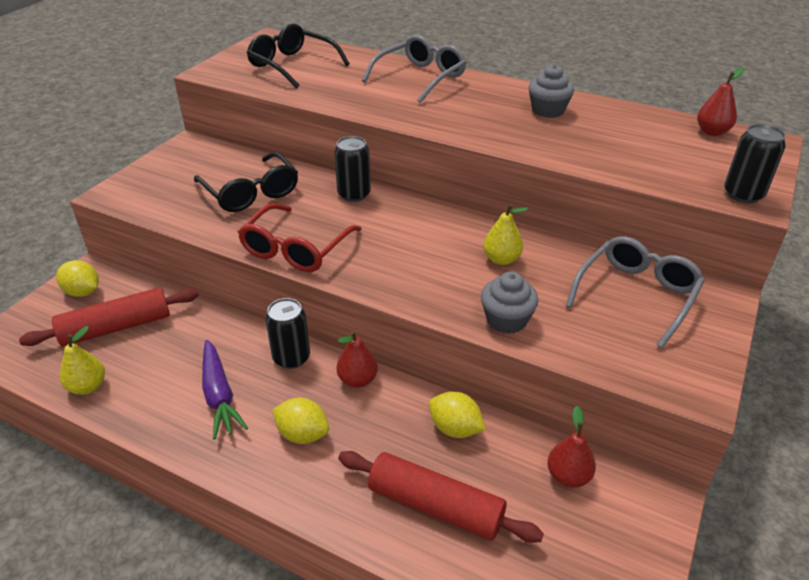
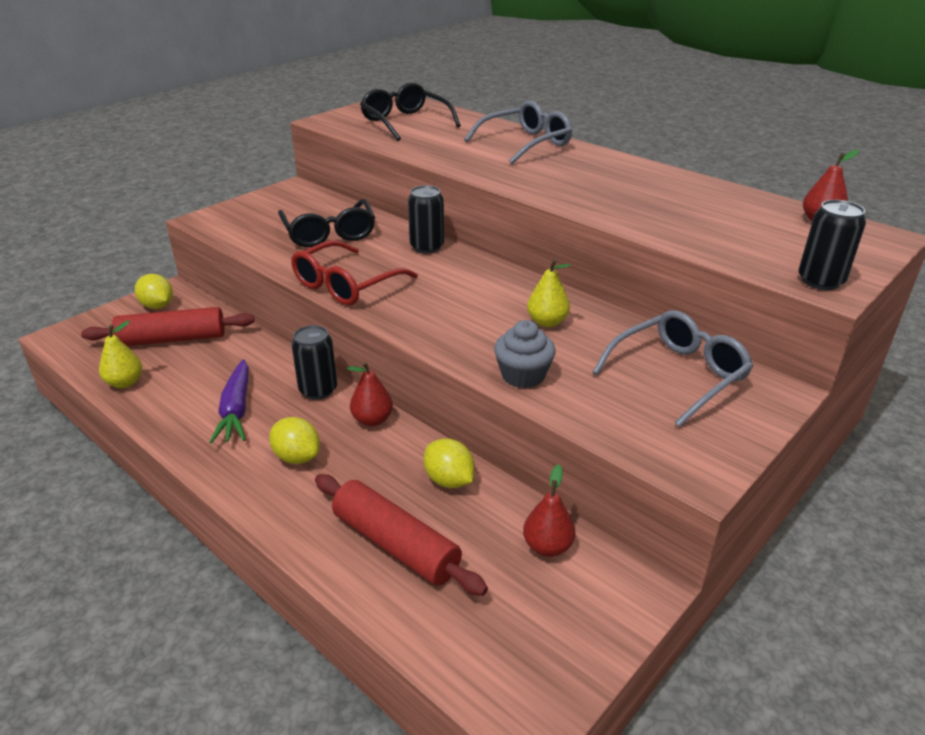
camera: 15 degrees right, 5 degrees down
(548, 110) = (643, 183): grey cupcake -> none

